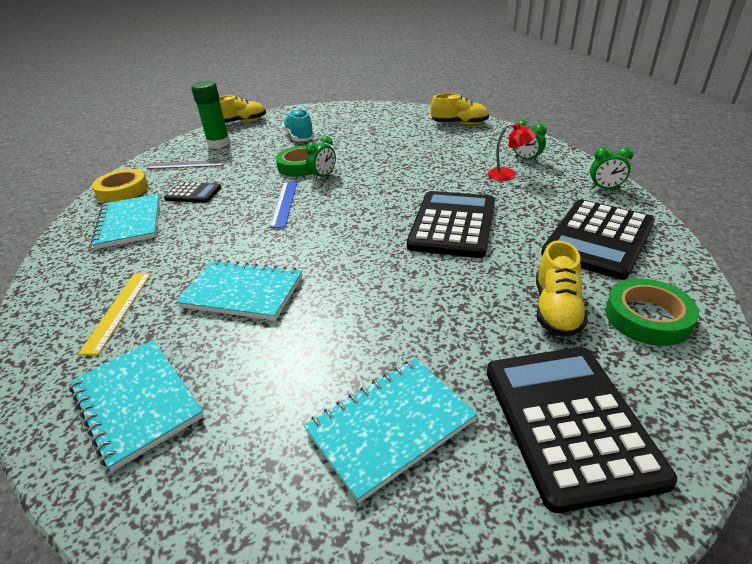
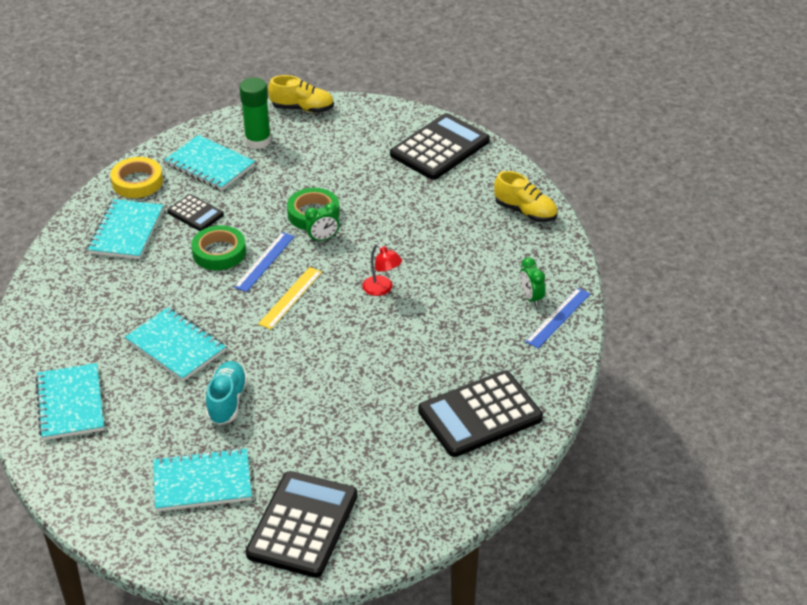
camera: 25 degrees right, 5 degrees up
(118, 310) = (85, 325): yellow ruler -> yellow ruler (290, 297)
(186, 164) = (210, 165): grey ruler -> turquoise notebook
(299, 137) = (344, 164): turquoise shoe -> turquoise shoe (227, 401)
(453, 225) = (381, 349): black calculator -> black calculator (440, 148)
(508, 175) = (490, 311): red lamp -> red lamp (382, 289)
(556, 309) = (376, 457): yellow shoe -> none
(561, 163) = (558, 317): none -> blue ruler
(605, 188) = (556, 366): green clock -> none
(647, 317) = (430, 490): green tape -> green tape (219, 252)

